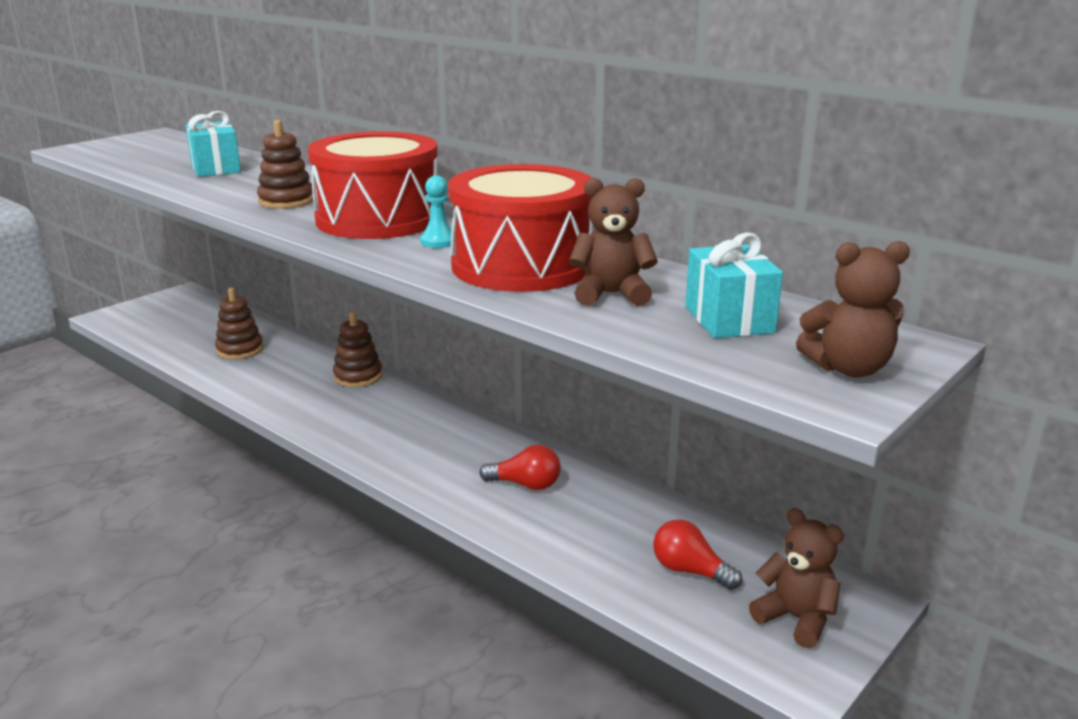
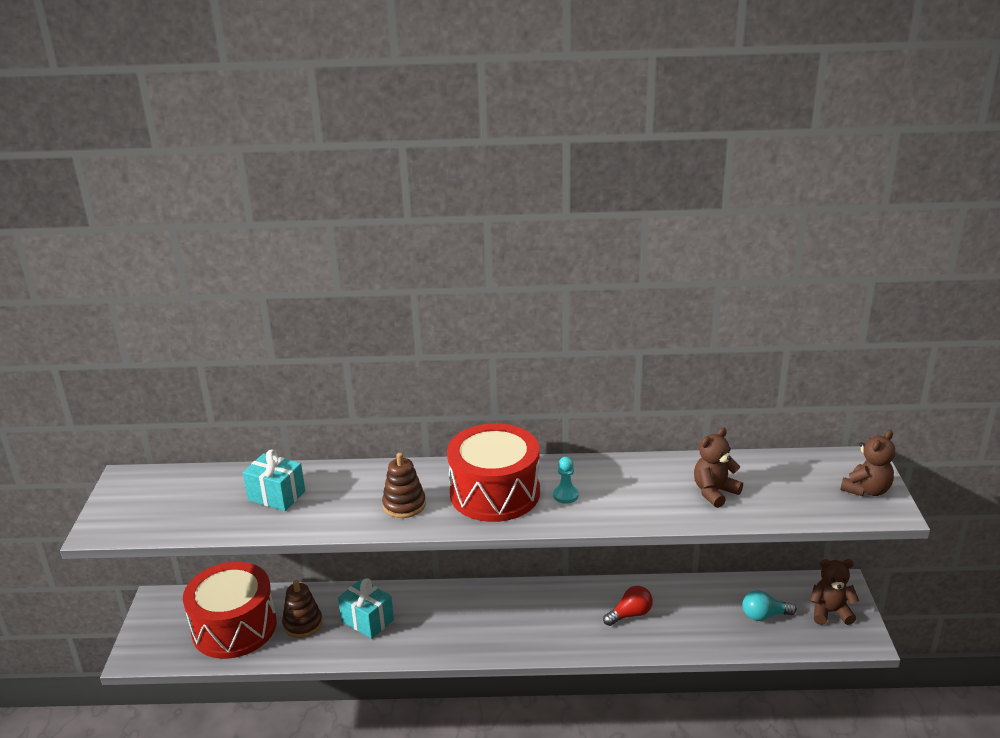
camera: 40 degrees left, 5 degrees up
(358, 376) = (422, 598): brown stacking toy -> none
(522, 265) = (640, 492): red drum -> red drum (234, 627)
(690, 571) = (764, 615): red light bulb -> turquoise light bulb
(728, 319) = (784, 483): turquoise gift -> turquoise gift (367, 620)

